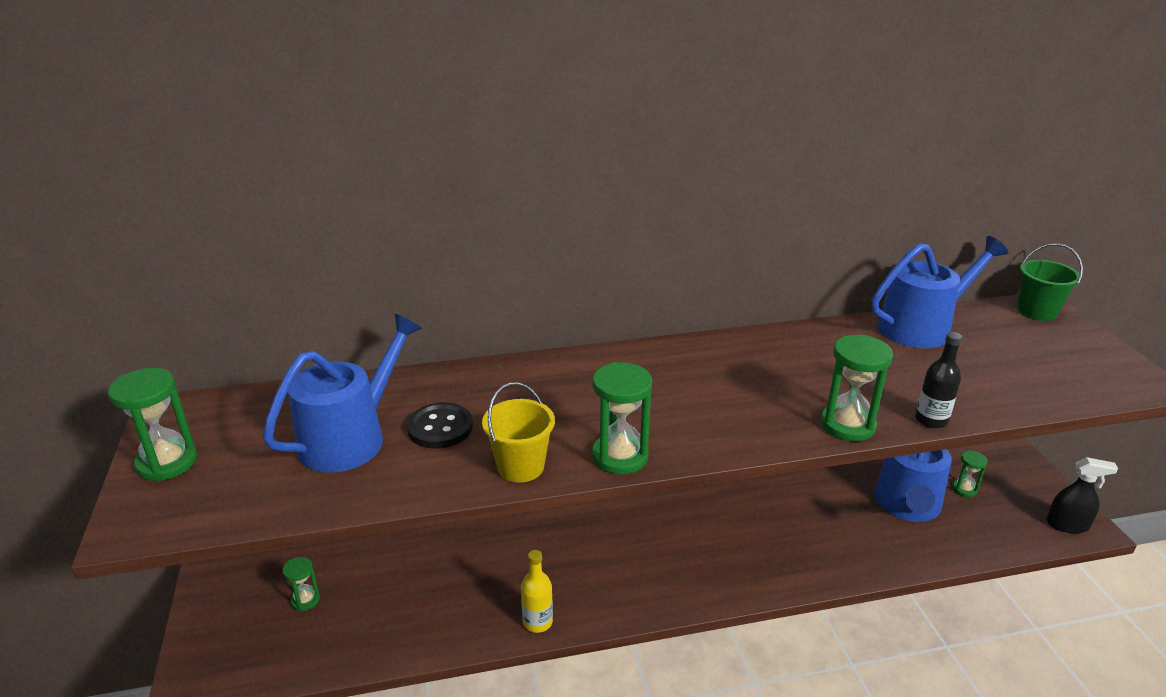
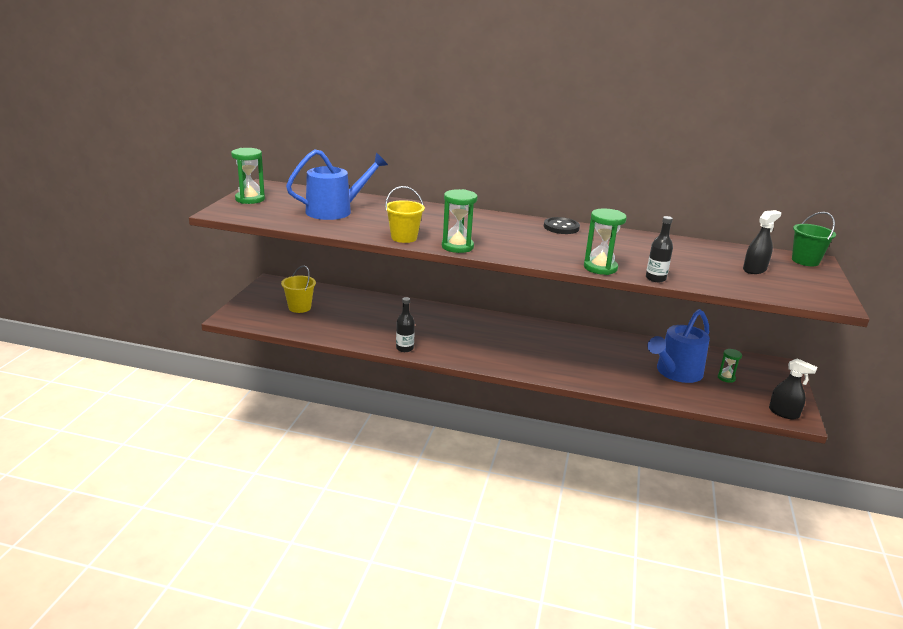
camera: 25 degrees right, 5 degrees down
(305, 600) = (299, 307): green hourglass -> yellow bucket
(440, 428) = (380, 218): black button -> black button (561, 227)
(537, 622) = (404, 348): yellow bottle -> black bottle
(921, 327) = (708, 248): blue watering can -> none
(1009, 352) = (754, 270): none -> black spray bottle

